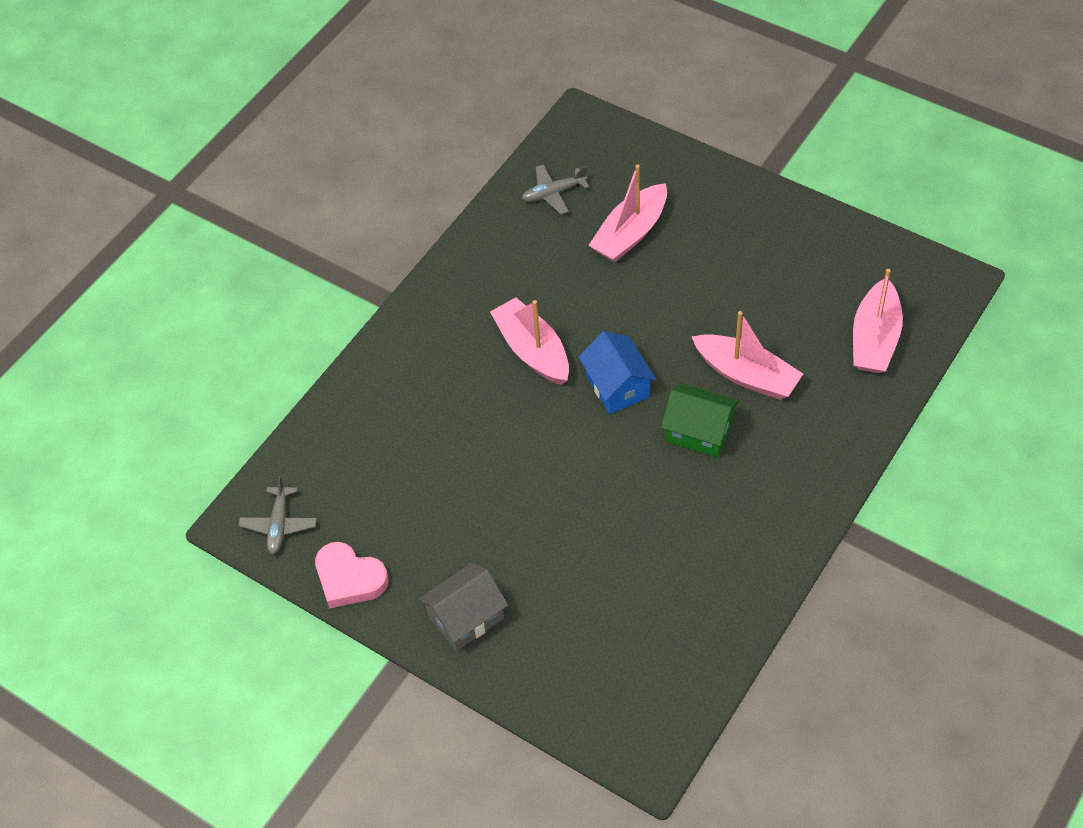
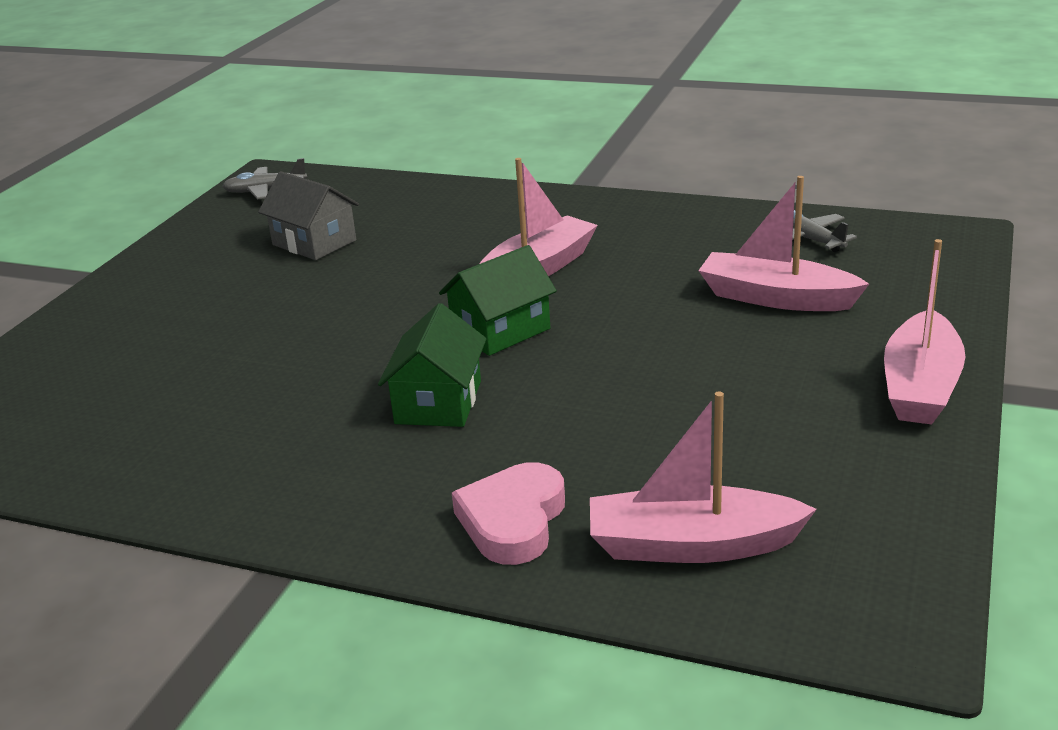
camera: 75 degrees right, 25 degrees down
(349, 578) = (197, 231): pink heart -> pink heart (513, 520)
(466, 617) = (139, 297): grey house -> grey house (314, 242)
(617, 386) = (501, 331): blue house -> green house
(746, 375) = (557, 426): pink boat -> pink boat (920, 386)

